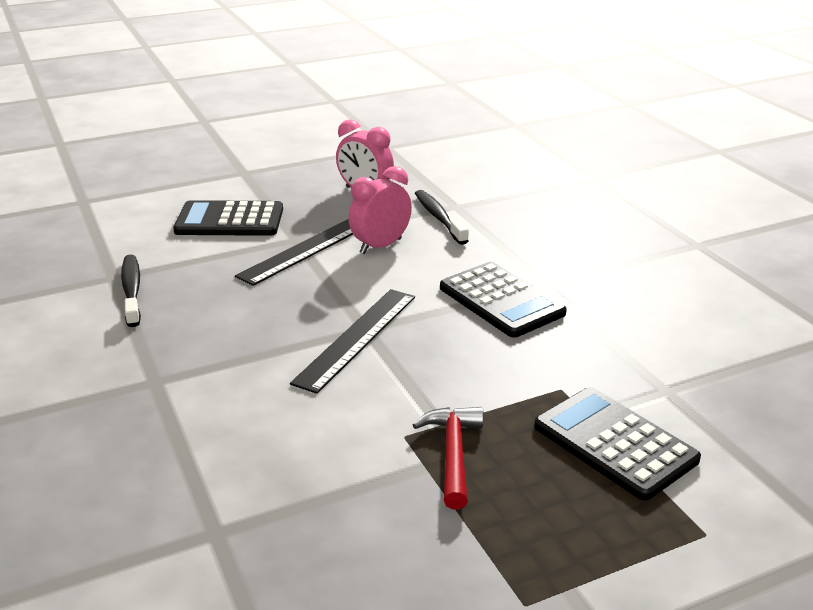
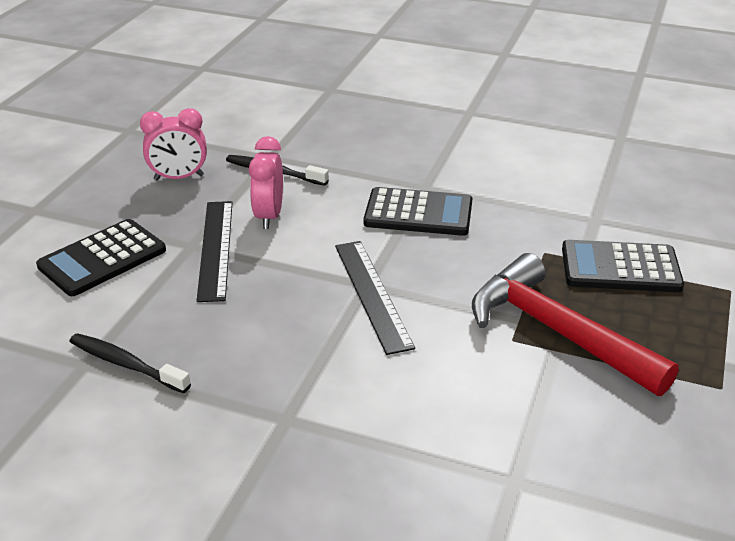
camera: 45 degrees left, 5 degrees up
(453, 454) = (556, 331): red hammer -> red hammer, size x1.89

